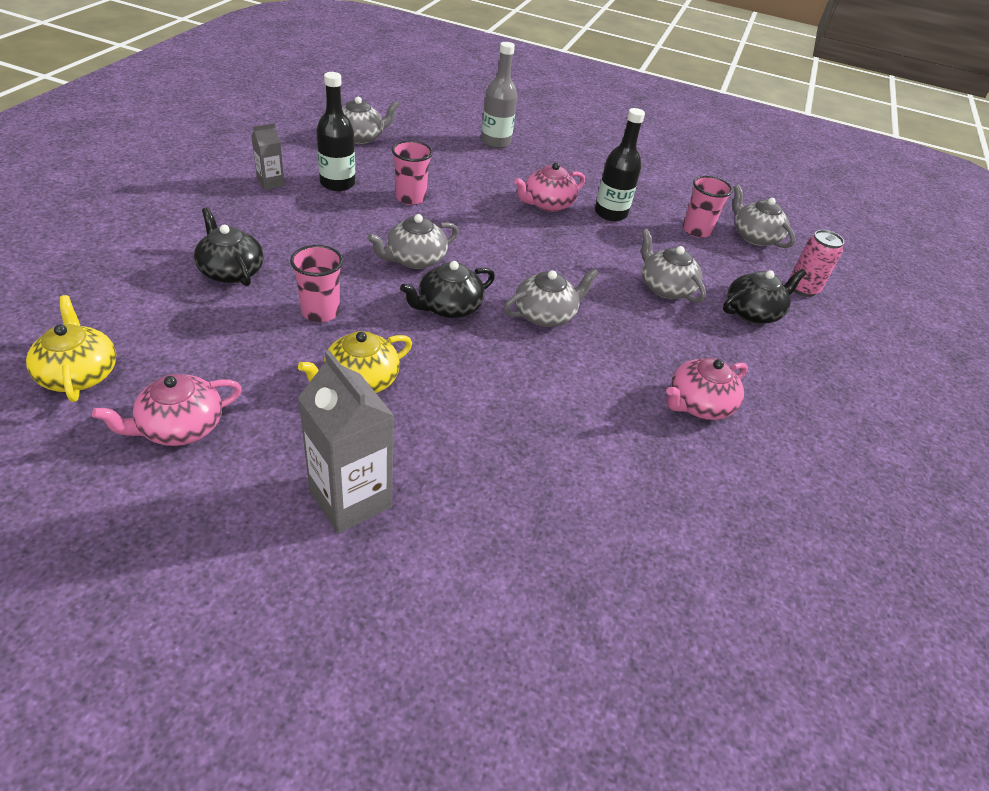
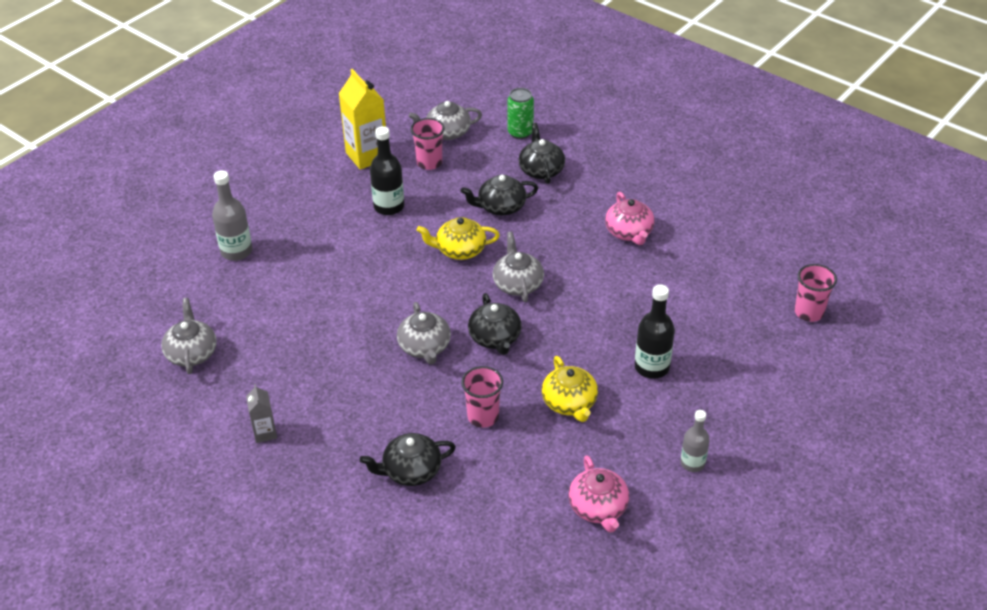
camera: 65 degrees left, 0 degrees up
(79, 374) = (527, 570): yellow teapot -> yellow teapot (460, 250)
(271, 522) = (692, 463): none -> grey bottle
(337, 183) = (282, 382): black bottle -> black bottle (652, 367)
(350, 499) = (680, 422): grey carton -> none
(410, 198) = (324, 333): pink cup -> pink cup (809, 312)
(547, 204) = (362, 243): pink teapot -> none
(665, 287) = (500, 207): grey teapot -> black teapot
(674, 192) = (367, 156): none -> yellow carton
(803, 288) = (520, 133): pink can -> green can

